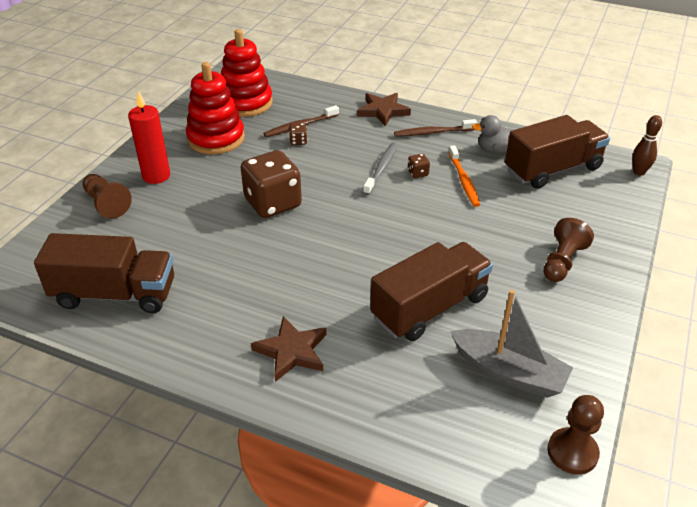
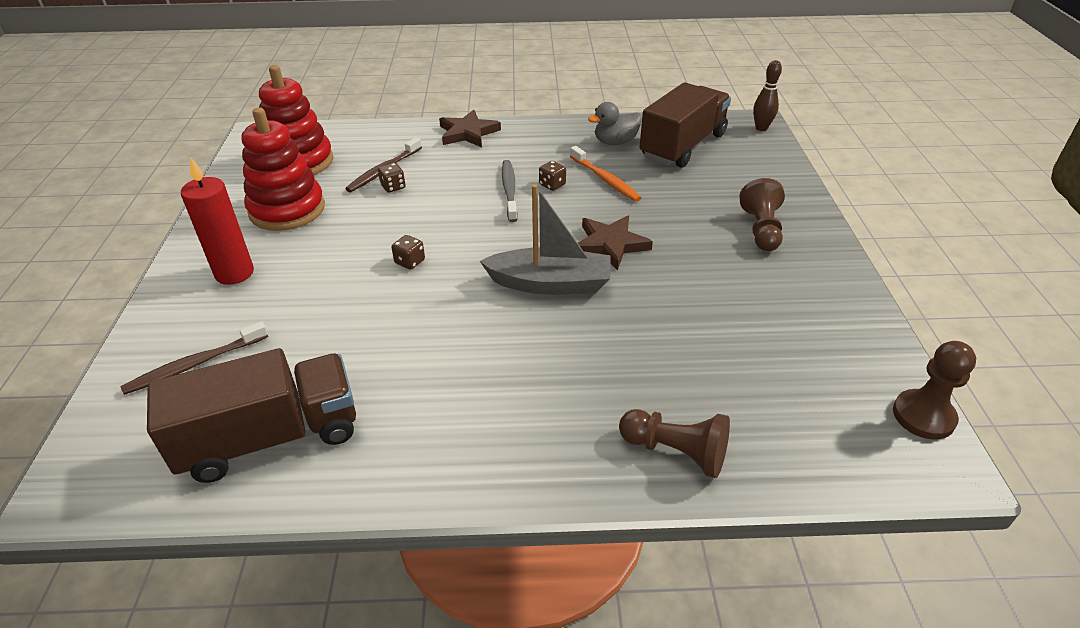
camera: 25 degrees left, 0 degrees up
(106, 204) = (184, 327): brown pawn -> brown pawn (676, 452)
(273, 203) = (410, 262): brown dice -> brown dice, size x0.40
(292, 351) = (554, 423): brown star -> brown star (610, 244)
(430, 307) = (670, 318): brown truck -> none
(433, 132) = (538, 141): brown toothbrush -> brown toothbrush (195, 364)
(508, 372) = (800, 357): grey boat -> grey boat (550, 284)

